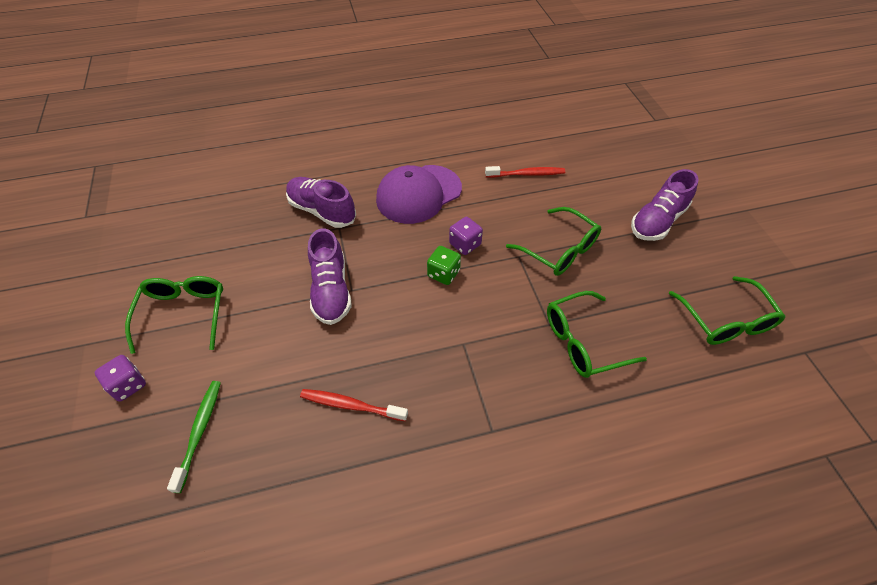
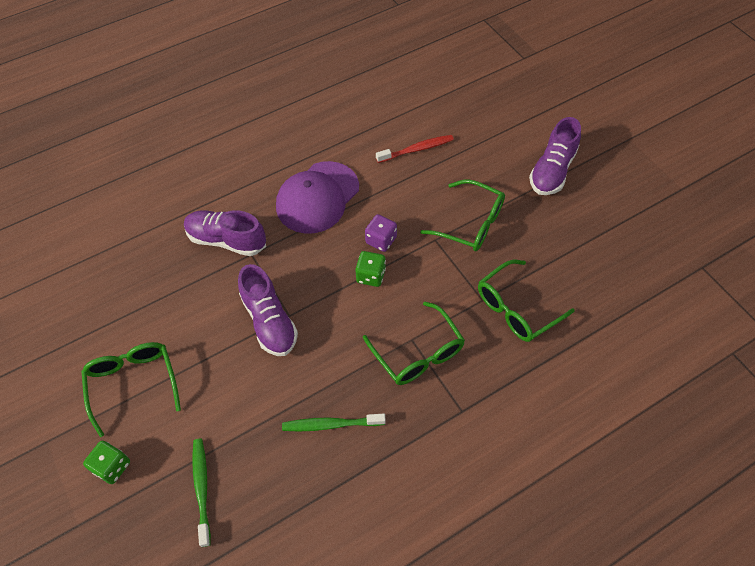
camera: 15 degrees left, 5 degrees up
(128, 385) = (112, 467): purple dice -> green dice
(351, 405) = (331, 424): red toothbrush -> green toothbrush
(726, 321) = (632, 255): green glasses -> green glasses (418, 353)

